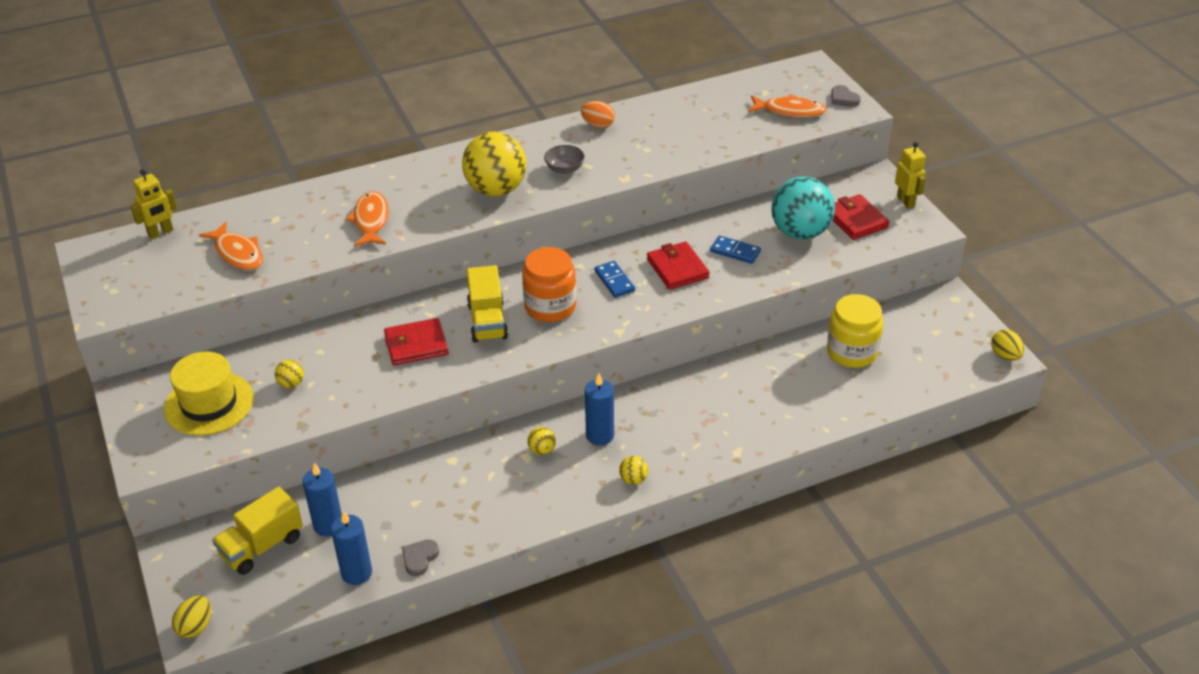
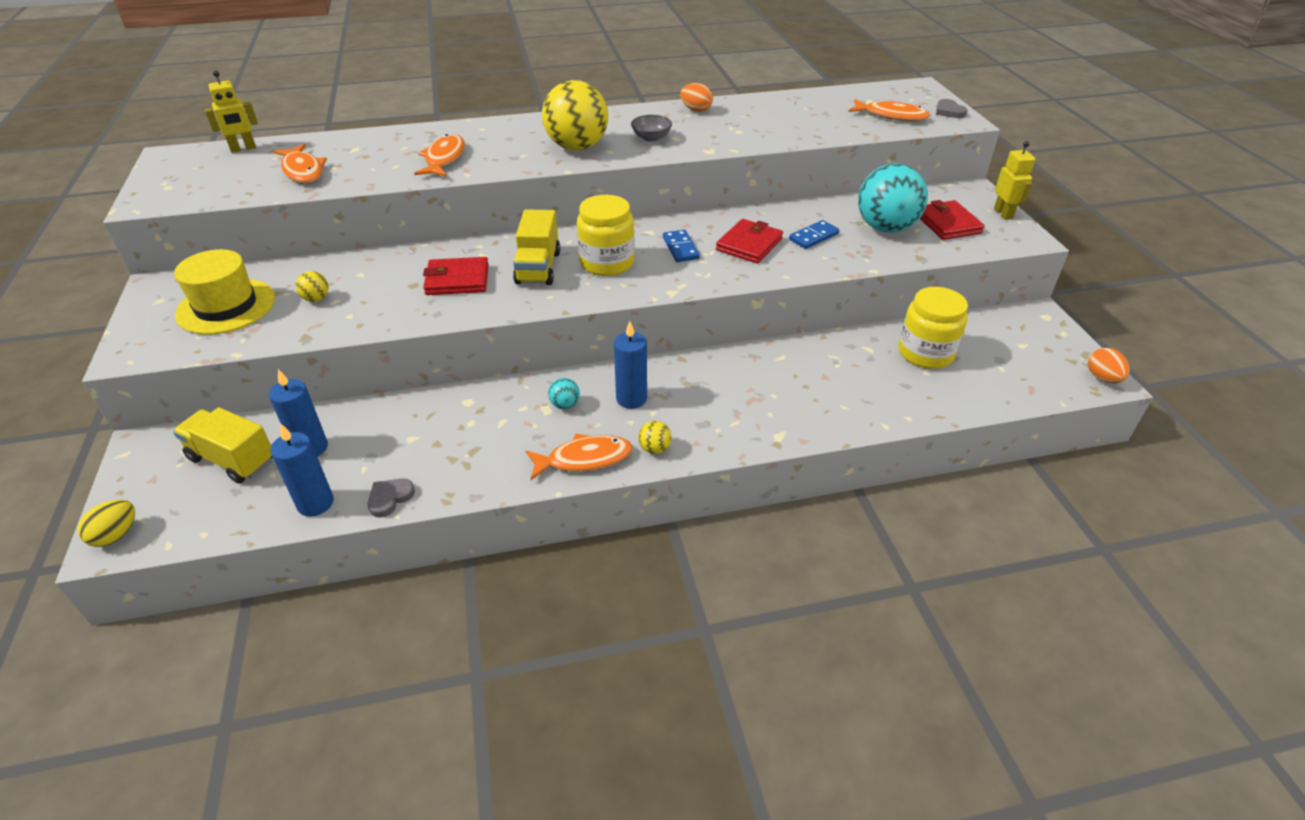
camera: 10 degrees right, 0 degrees up
(262, 546) = (232, 459): yellow truck -> yellow truck turned 60 degrees clockwise
(542, 450) = (565, 405): yellow ball -> turquoise ball
(550, 307) = (607, 263): orange jar -> yellow jar
(575, 498) = (584, 459): none -> orange fish
(677, 268) = (749, 245): red wallet -> red wallet turned 45 degrees clockwise
(735, 251) = (813, 237): blue domino -> blue domino turned 75 degrees counterclockwise
(1005, 356) = (1102, 378): yellow egg -> orange egg

